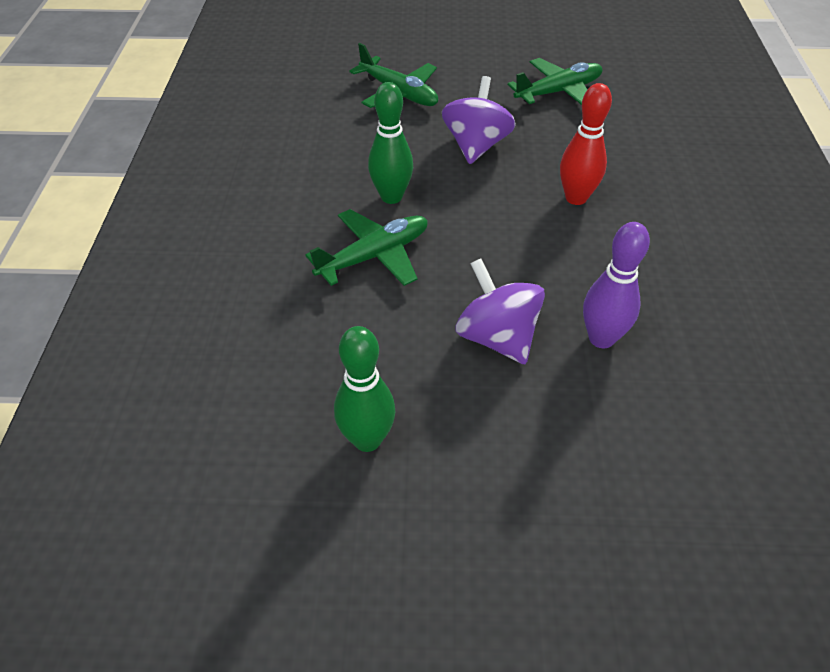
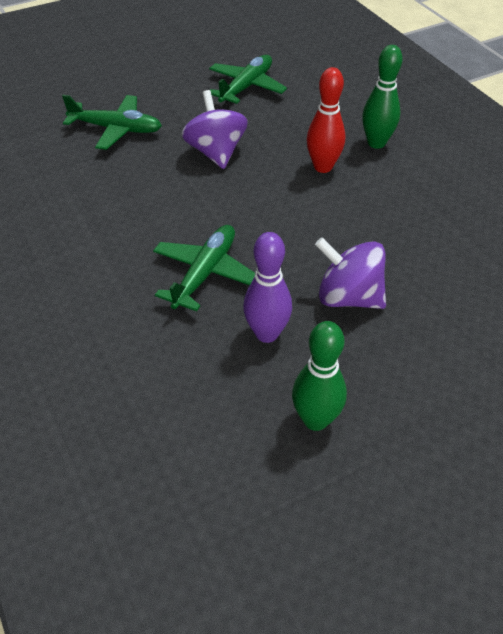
camera: 30 degrees left, 0 degrees up
(391, 197) = (180, 219): green bowling pin -> green bowling pin (376, 143)
(601, 338) = (419, 265): purple bowling pin -> purple bowling pin (267, 333)

